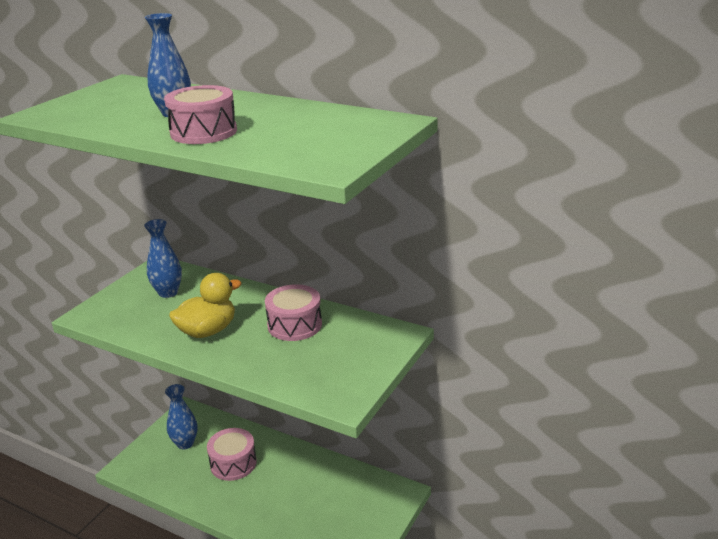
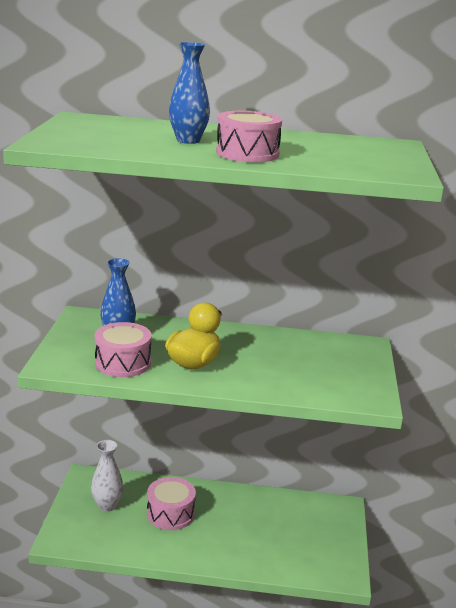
camera: 25 degrees left, 5 degrees down
(185, 443) = (107, 506): blue vase -> white vase
(294, 325) = (270, 349): pink drum -> pink drum (123, 363)

